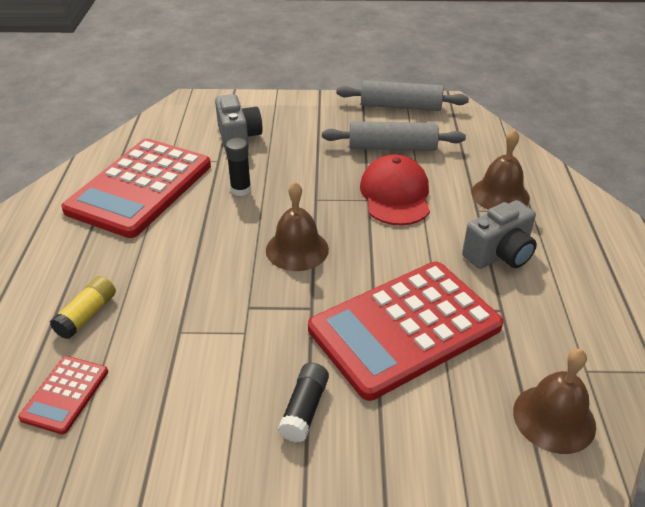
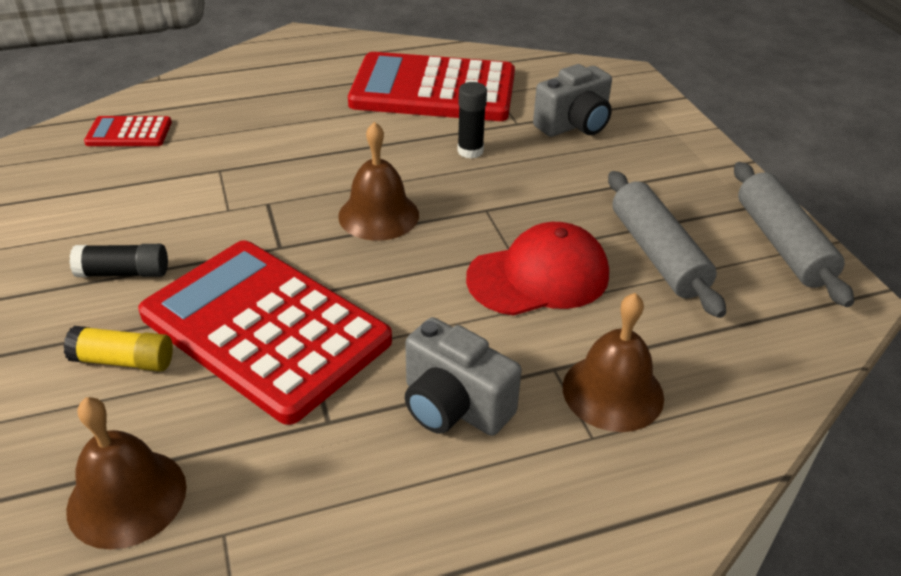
camera: 70 degrees right, 0 degrees up
(87, 315) = (229, 115): yellow glue stick -> yellow glue stick (124, 361)

